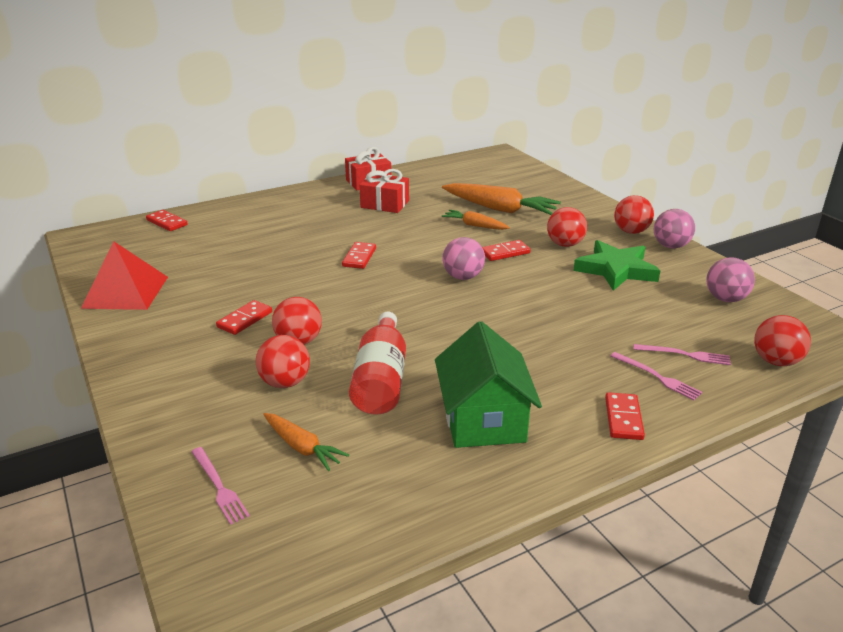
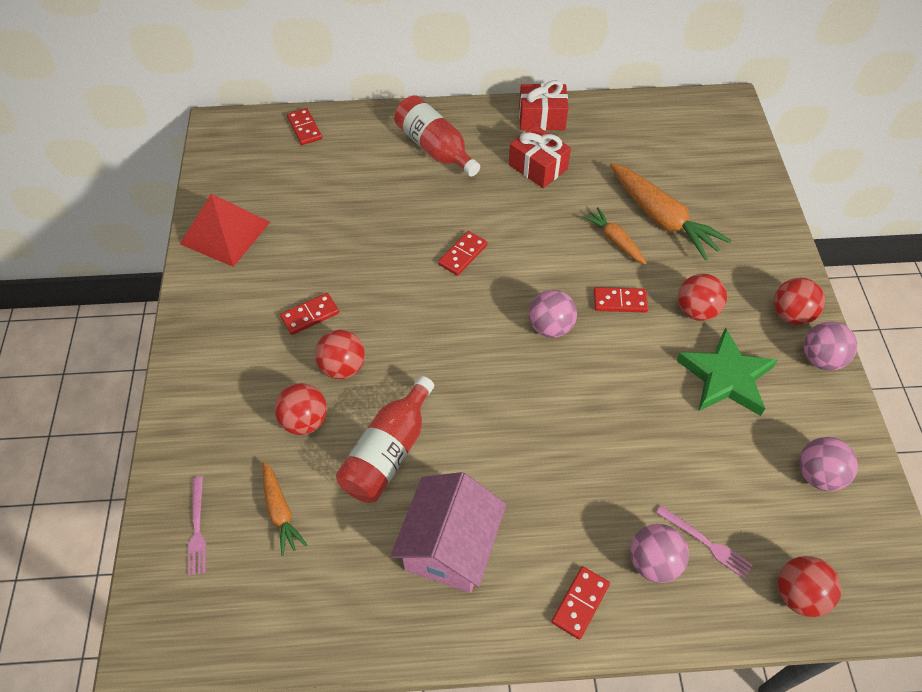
camera: 25 degrees right, 25 degrees up
(293, 211) = (435, 148): none -> red bottle
(483, 420) = (449, 546): green house -> pink house
(657, 377) = (653, 562): pink fork -> pink ball

